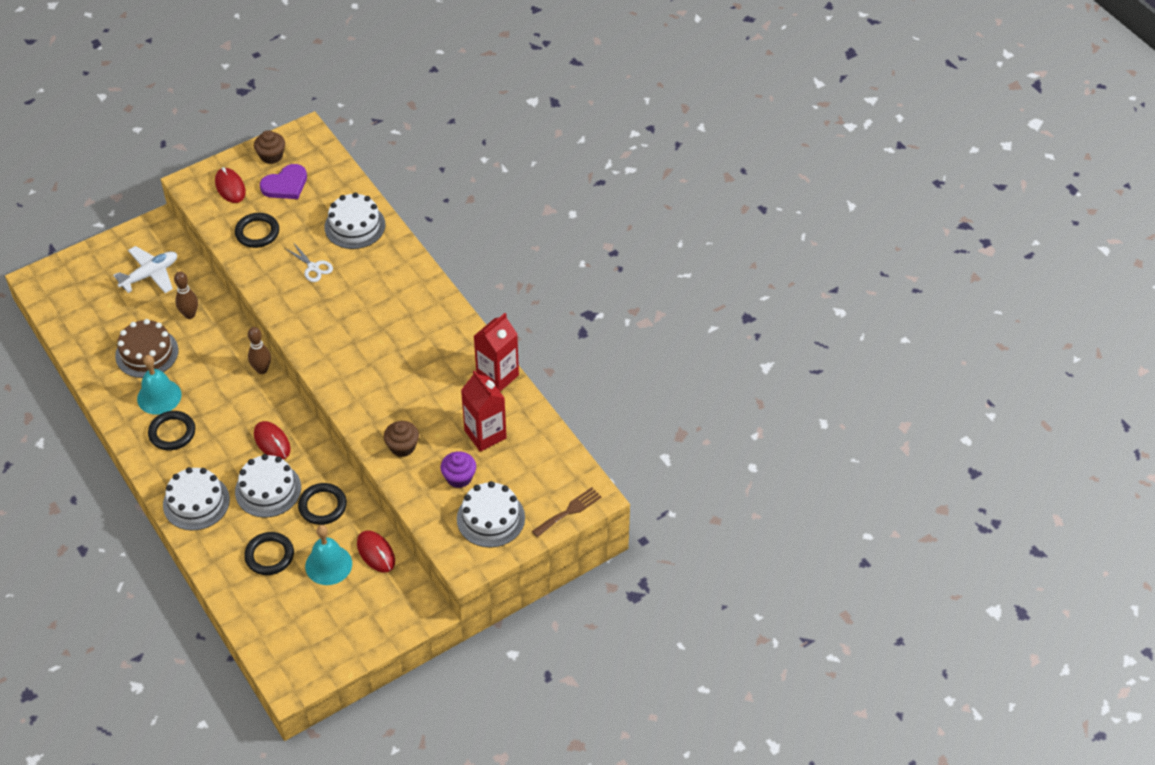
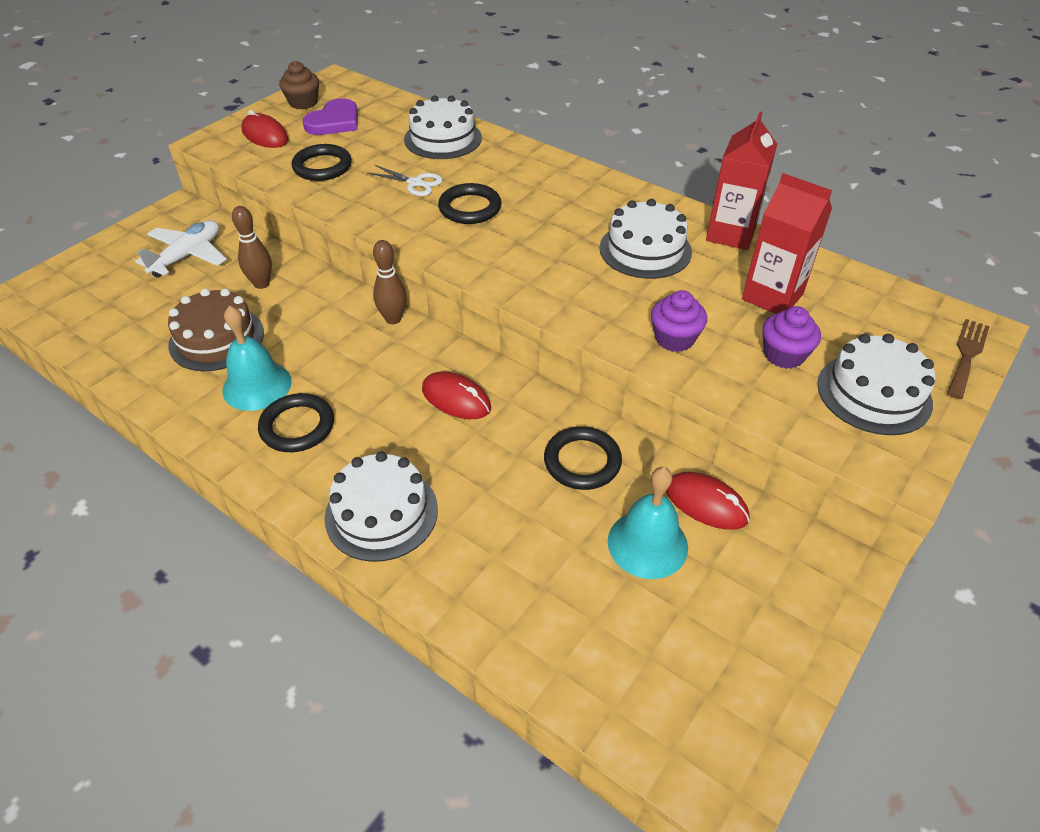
camera: 20 degrees left, 5 degrees down
(268, 489) = (486, 462): white cake -> white cake (645, 250)
(269, 555) = (545, 559): black ring -> black ring (470, 208)
(402, 446) = (674, 339): brown cupcake -> purple cupcake

